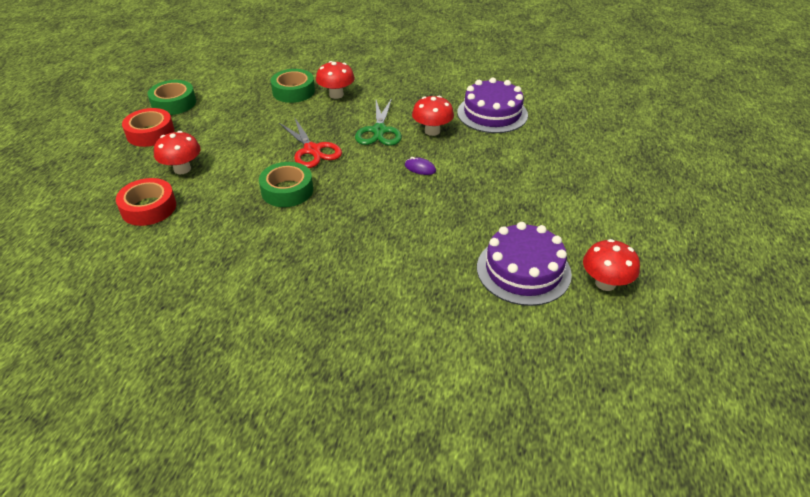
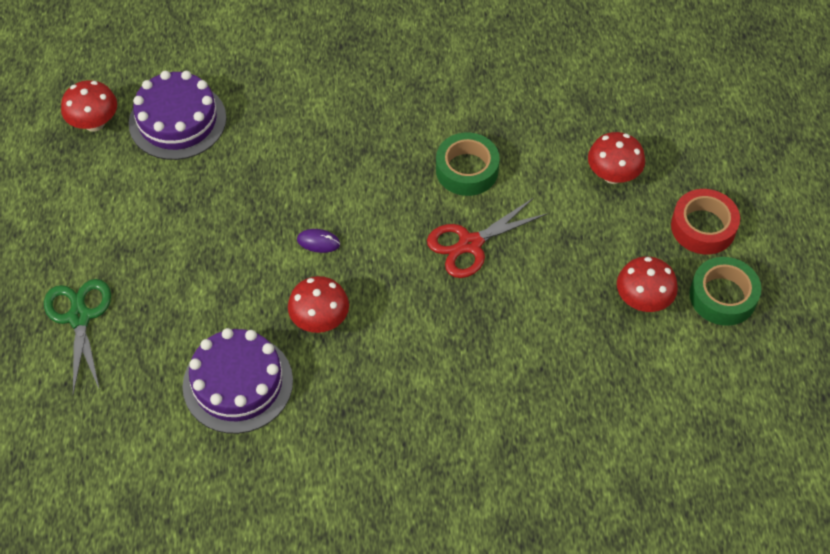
camera: 165 degrees right, 15 degrees up
(148, 208) = (606, 112): red tape -> none
(293, 91) = (563, 368): green tape -> none
(312, 150) = (470, 244): red scissors -> red scissors turned 75 degrees counterclockwise
(336, 95) = (492, 375): red mushroom -> red mushroom (642, 300)
(379, 131) = (395, 304): green scissors -> green scissors (79, 317)

